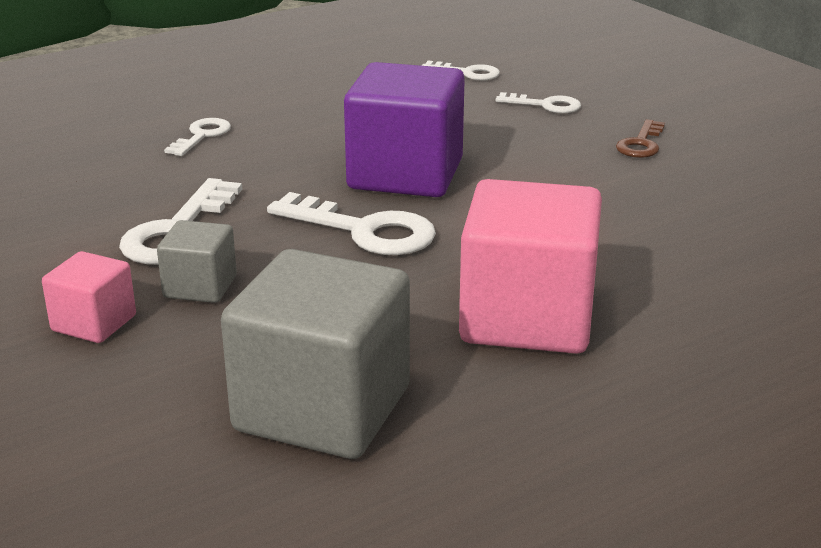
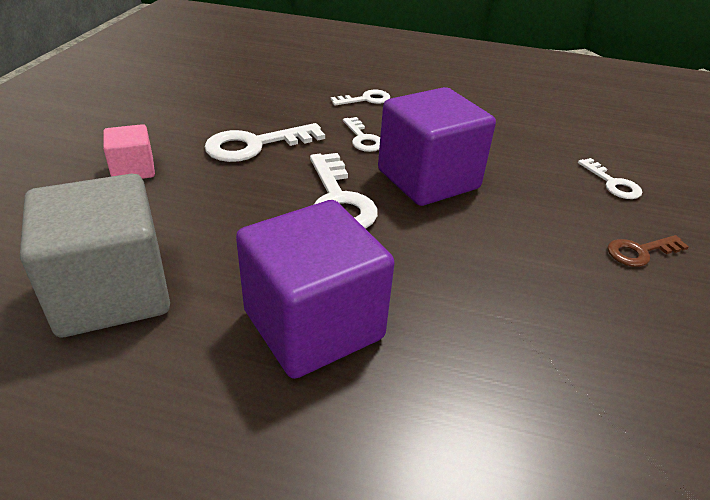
camera: 45 degrees right, 10 degrees up
(200, 287) = (205, 181): grey cube -> none
(467, 73) = (594, 135): white key -> white key (363, 138)
(527, 318) = (313, 325): pink cube -> purple cube

